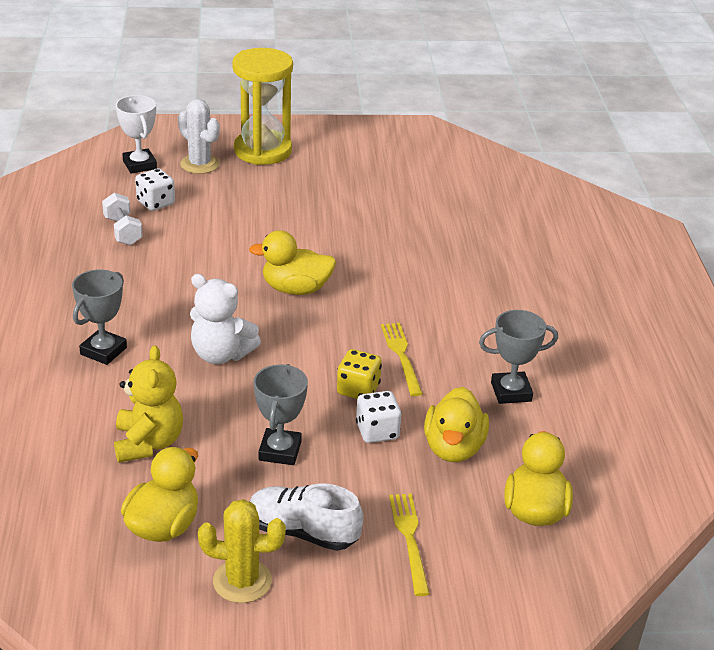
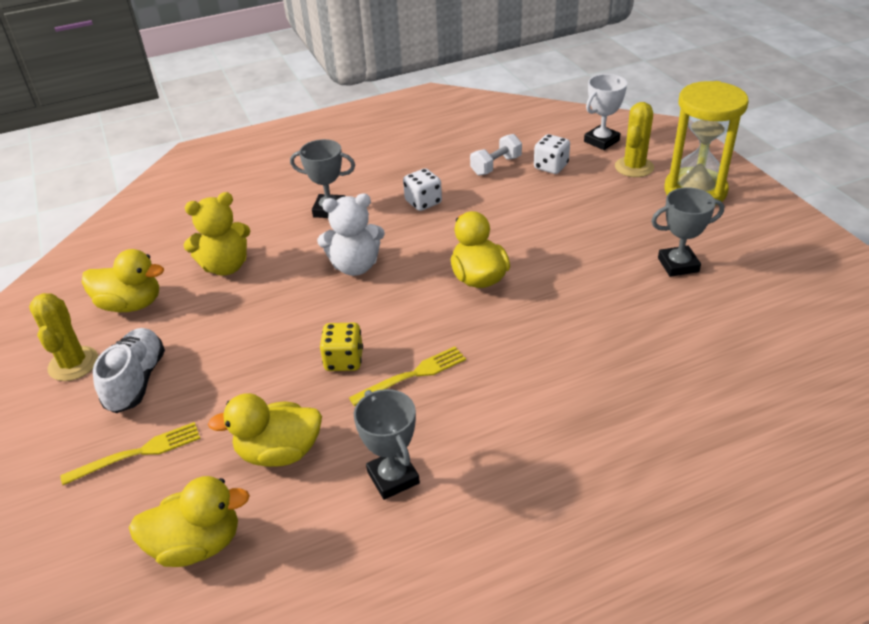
camera: 75 degrees right, 5 degrees up
(200, 164) = (634, 167): white cactus -> yellow cactus
(221, 354) = (355, 266): white teddy bear -> white teddy bear turned 105 degrees counterclockwise
(280, 451) = (238, 337): grey trophy -> grey trophy (678, 265)
(377, 431) = (286, 390): white dice -> white dice (423, 202)

